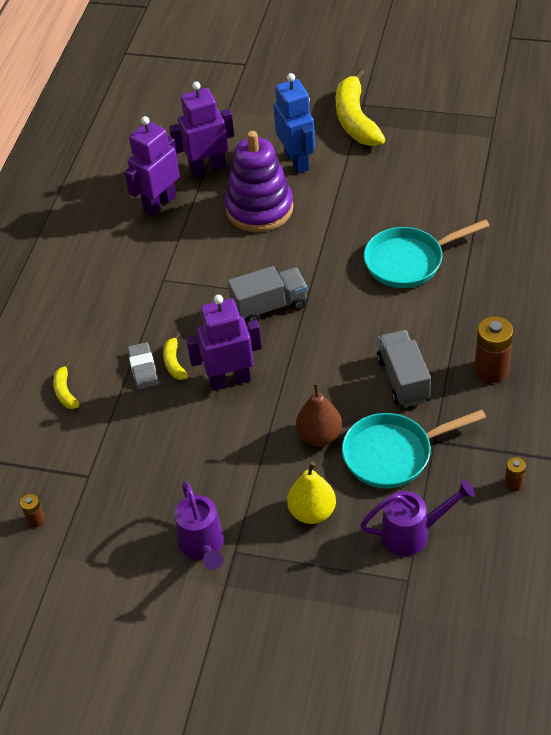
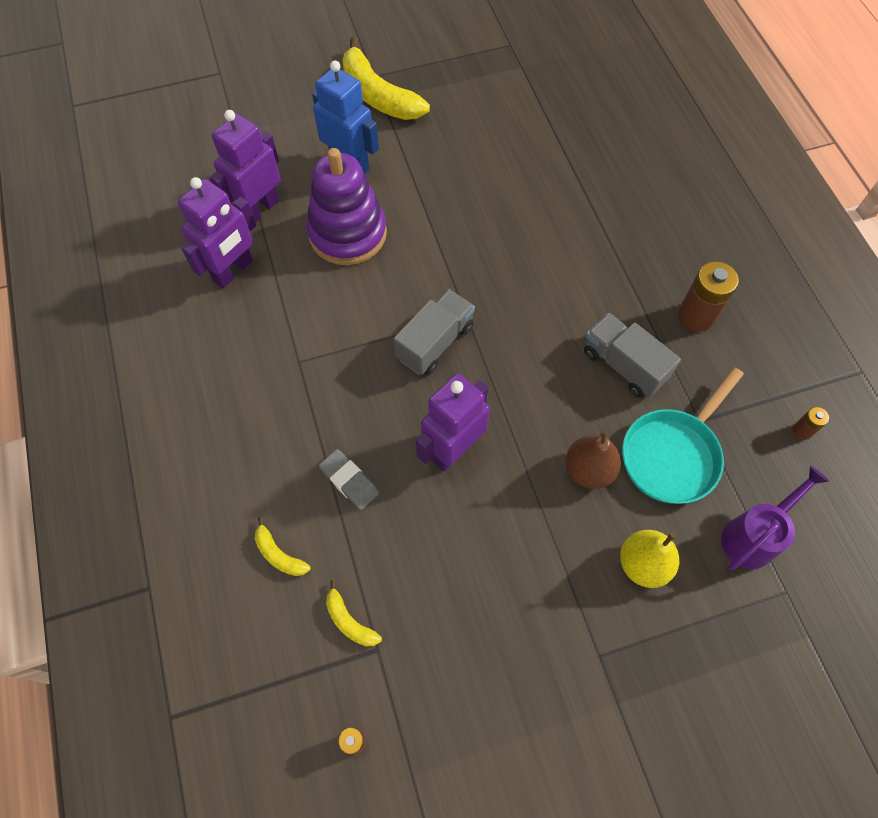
camera: 35 degrees left, 15 degrees up
(159, 203) = (233, 271): purple robot -> purple robot turned 150 degrees counterclockwise
(174, 363) = (379, 457): yellow banana -> yellow banana (349, 621)
(203, 546) = (562, 669): purple watering can -> none
(409, 261) = (538, 231): turquoise pan -> none

